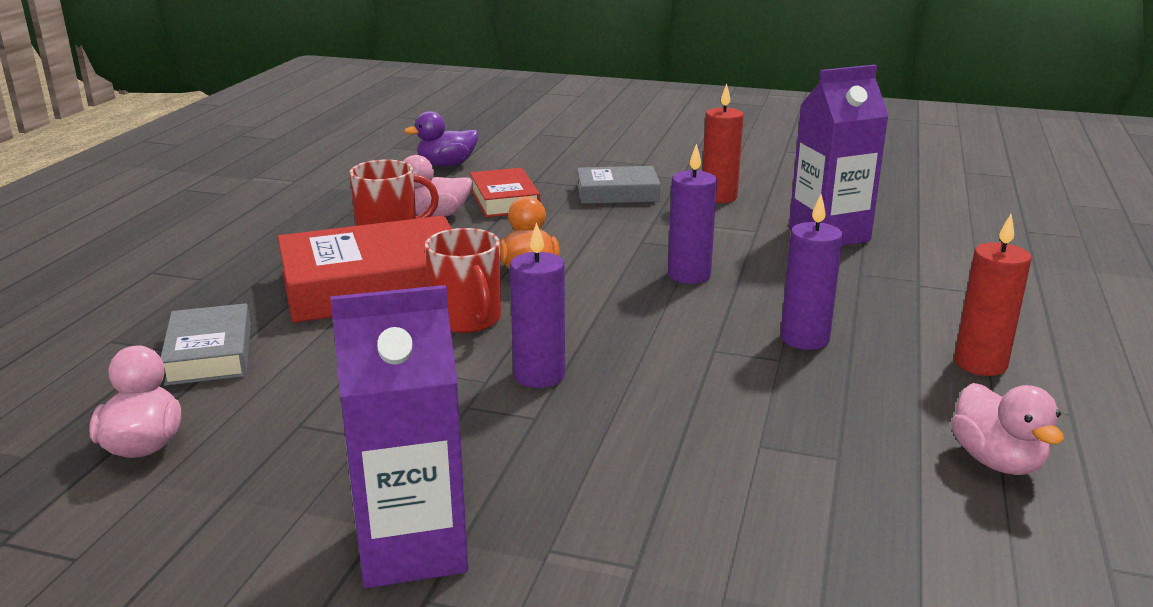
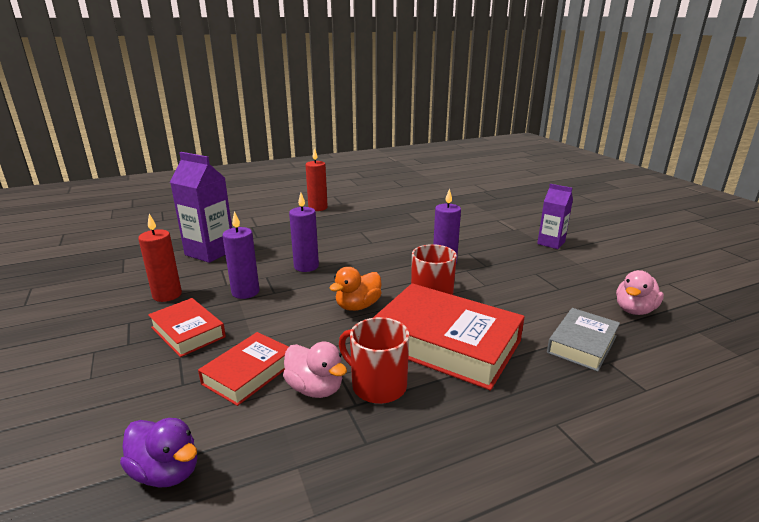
camera: 130 degrees left, 0 degrees up
(412, 548) = (551, 243): purple carton -> purple carton, size x0.63
(617, 193) = (188, 332): grey book -> red book
(804, 339) = (338, 231): purple candle -> purple candle (245, 292)
(997, 461) = (376, 199): pink duck -> none

